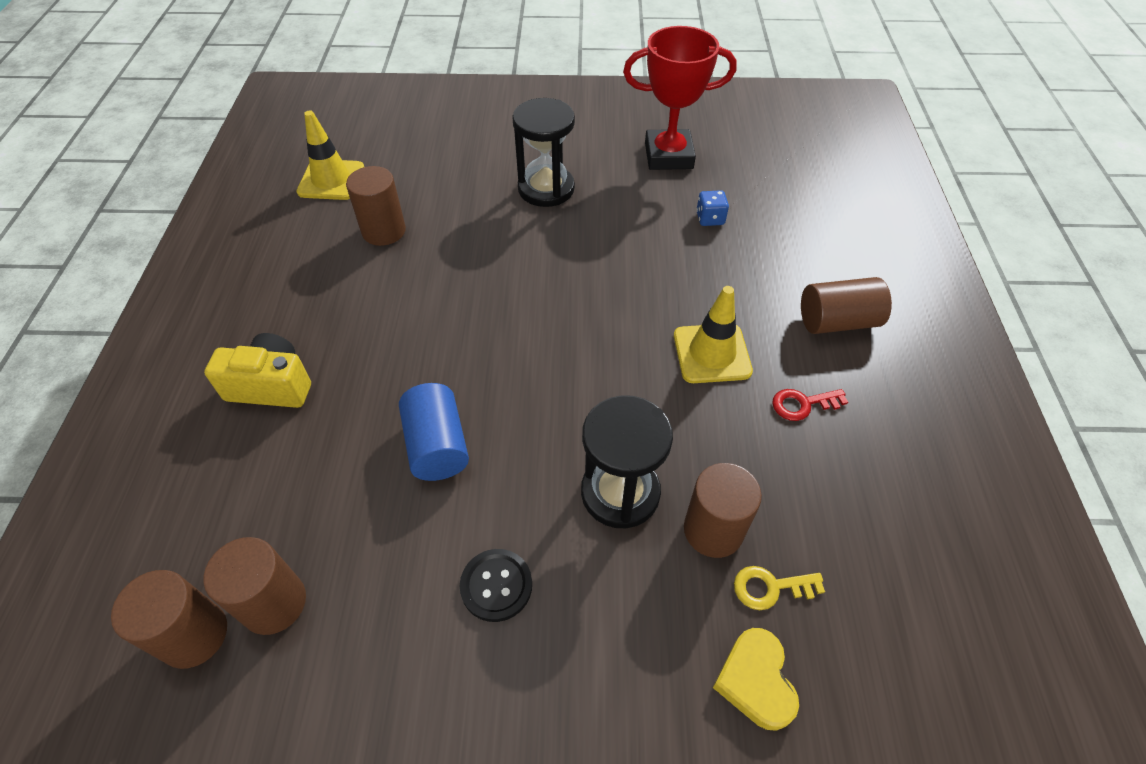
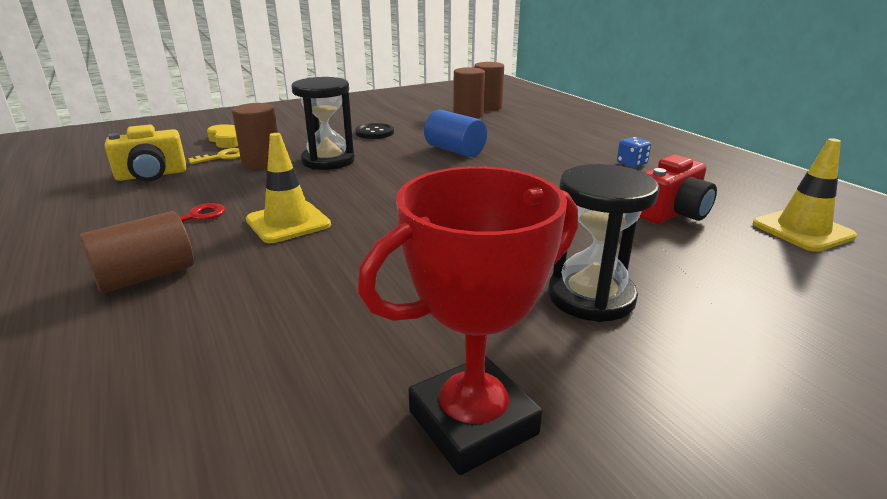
camera: 150 degrees right, 25 degrees down
(271, 386) = (581, 144): yellow camera -> yellow camera (152, 175)
(384, 231) = (672, 213): brown cylinder -> red camera
(710, 218) = (339, 335): blue dice -> blue dice (631, 163)

